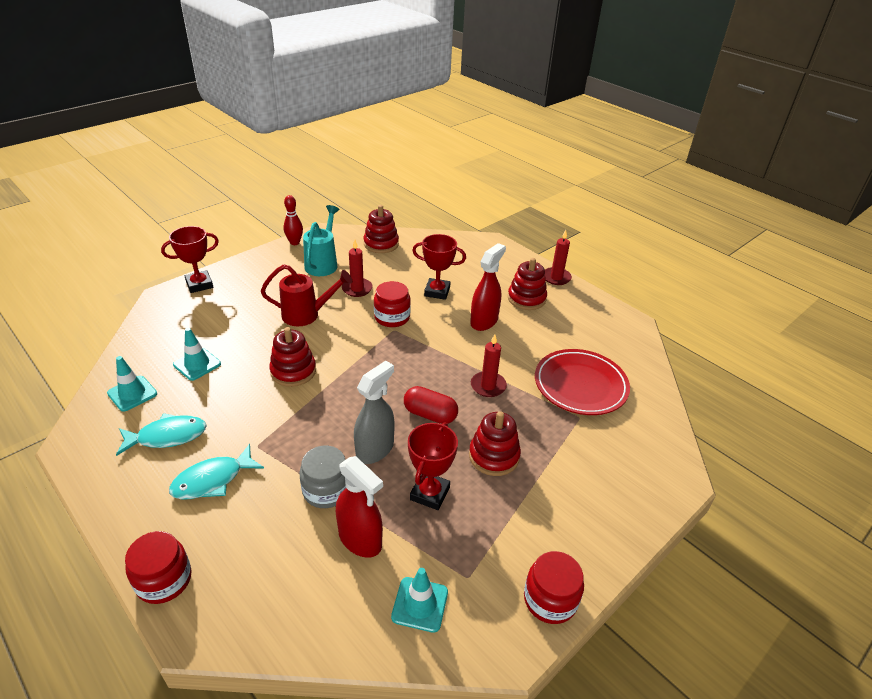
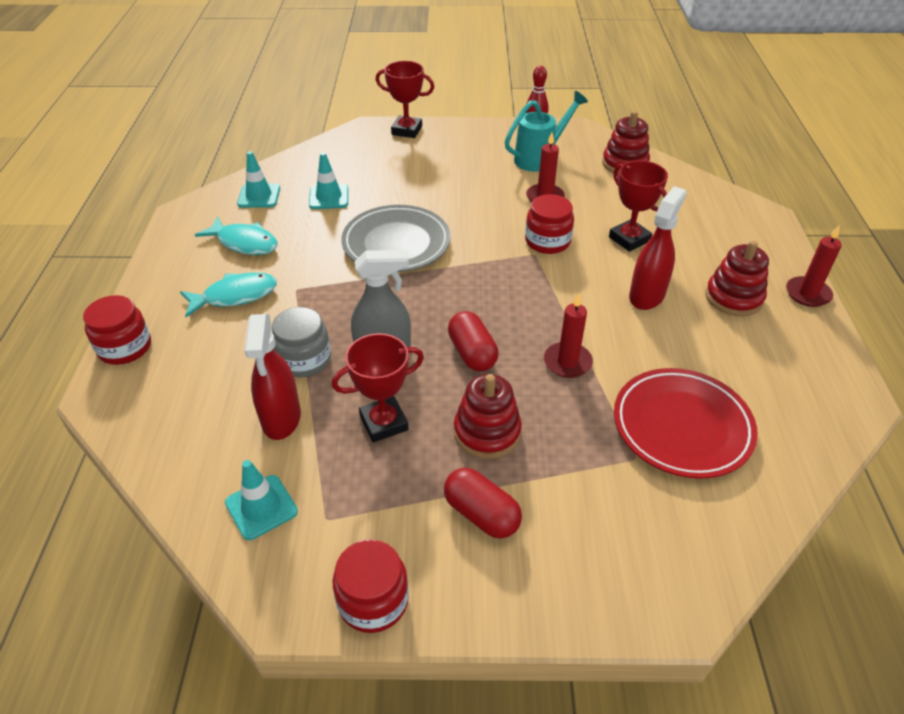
camera: 45 degrees right, 5 degrees up
(212, 480) = (235, 296): turquoise fish -> turquoise fish turned 150 degrees clockwise
(293, 371) = (396, 243): red stacking toy -> grey plate
(306, 315) = (467, 199): red watering can -> none
(484, 321) = (647, 295): red spray bottle -> red spray bottle turned 45 degrees counterclockwise
(545, 504) = (481, 514): none -> red capsule

